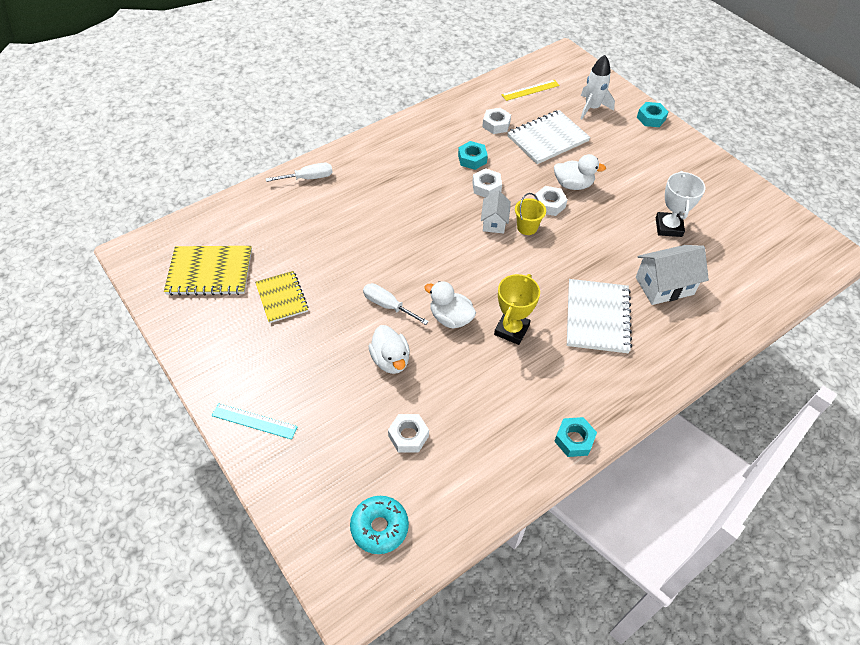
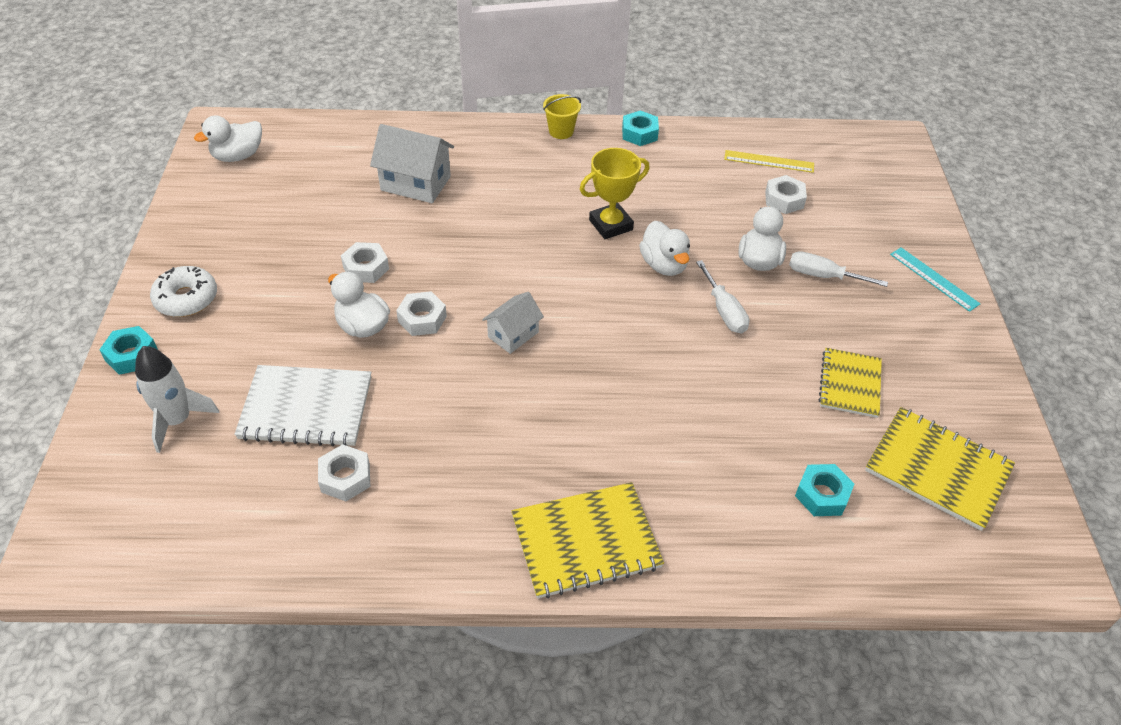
camera: 145 degrees left, 5 degrees down
(308, 178) = (717, 550): white screwdriver -> white screwdriver (823, 276)
(370, 153) = (586, 542): none -> yellow notebook
(379, 527) = (849, 161): turquoise donut -> none
(472, 159) = (445, 438): turquoise nut -> turquoise nut (822, 495)
(486, 187) = (472, 385): white nut -> white nut (366, 268)
(527, 227) = (481, 308): yellow bucket -> yellow bucket (561, 131)
(530, 90) = (213, 513): yellow ruler -> yellow ruler (769, 161)
(597, 317) = (514, 193): white notebook -> none
(668, 227) = (329, 225): white trophy -> none
(671, 151) = (186, 299): none -> white donut
(787, 239) = (238, 156): none -> white duck

